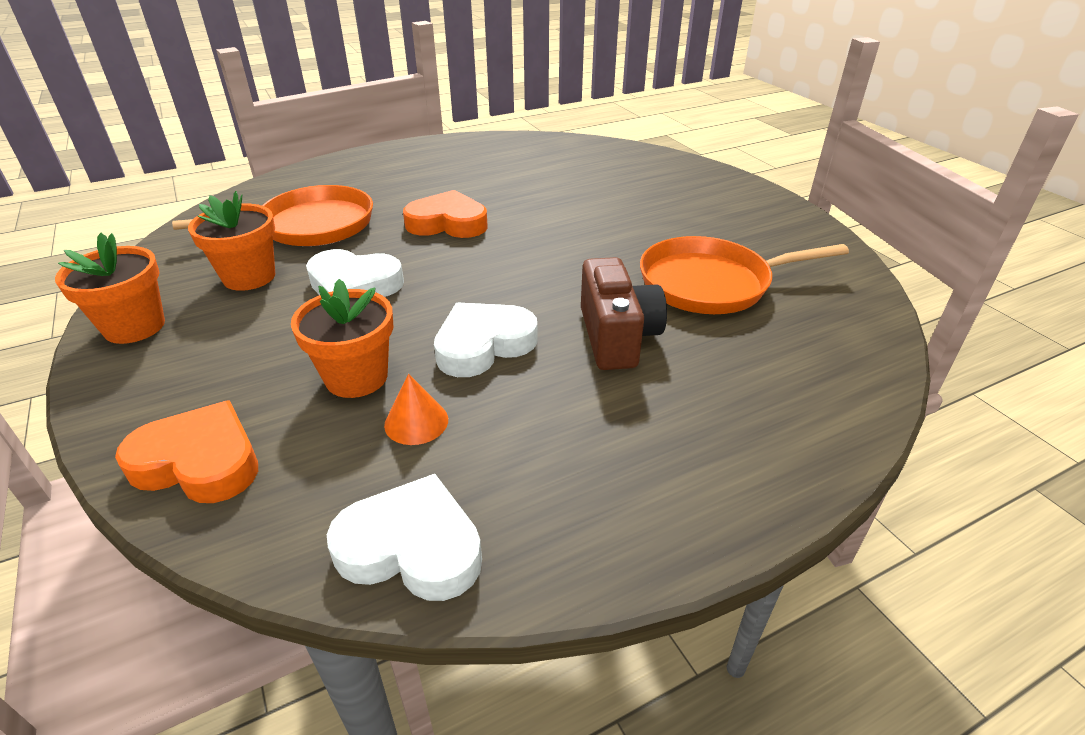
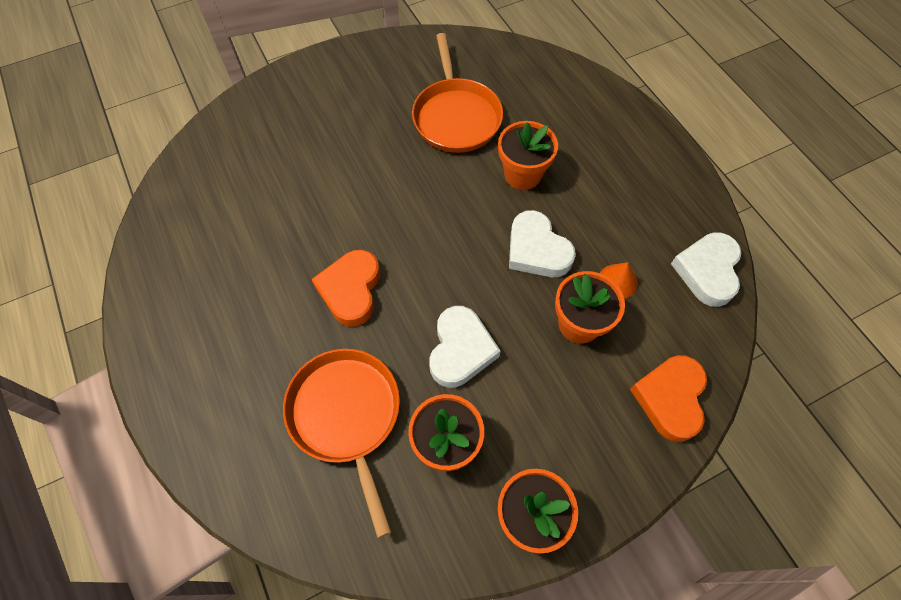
camera: 90 degrees left, 25 degrees up
(617, 337) = (522, 174): brown camera -> orange flower pot

